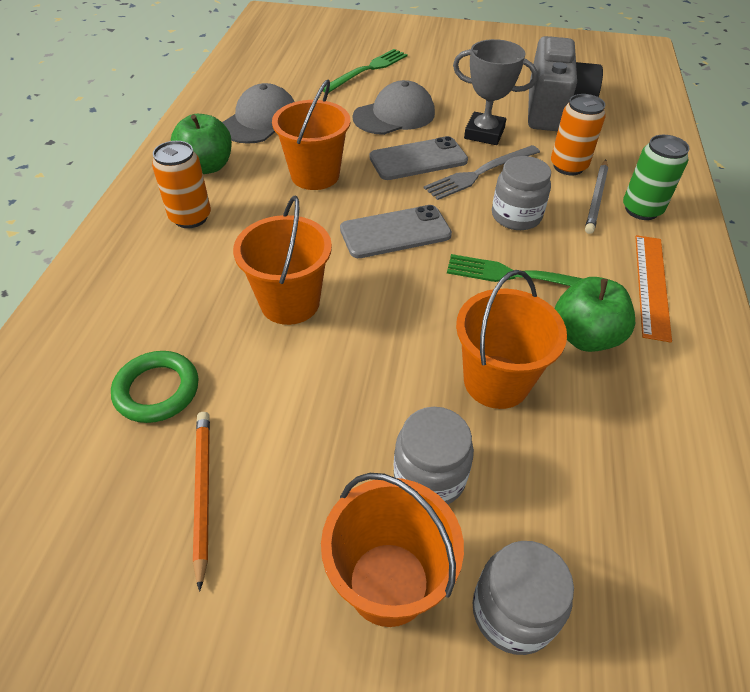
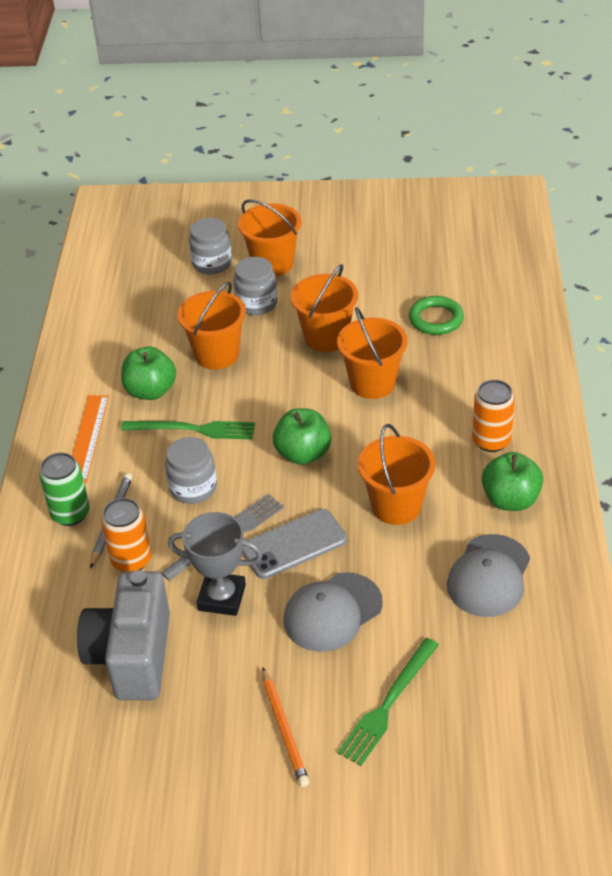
camera: 175 degrees right, 5 degrees down
(203, 493) = (380, 280): orange pencil -> orange pencil (284, 729)
(330, 385) = (326, 337): none -> orange bucket
(395, 232) = (303, 454): grey phone -> green apple

